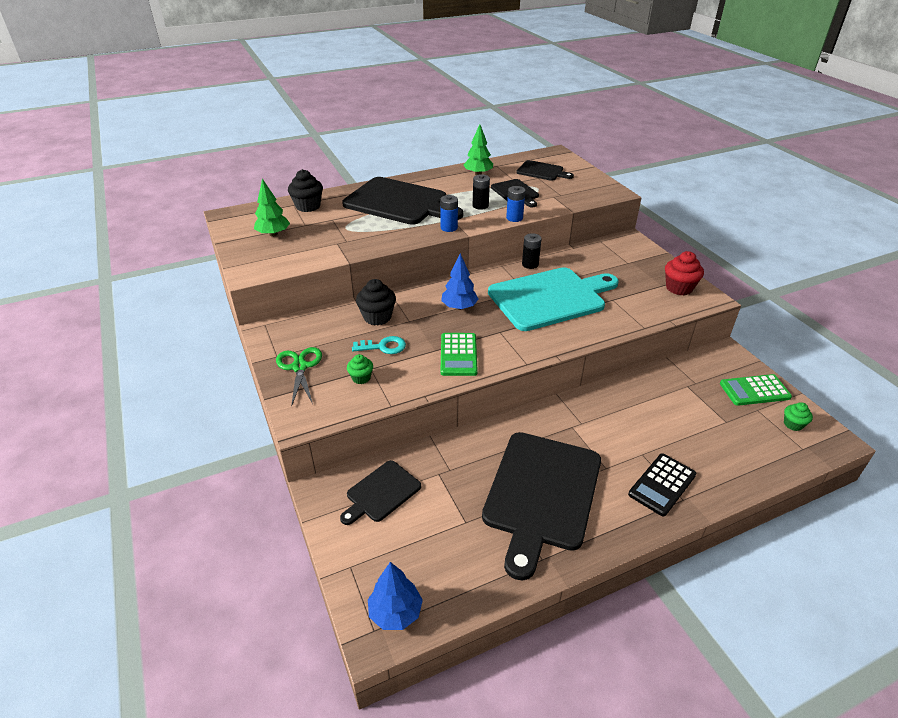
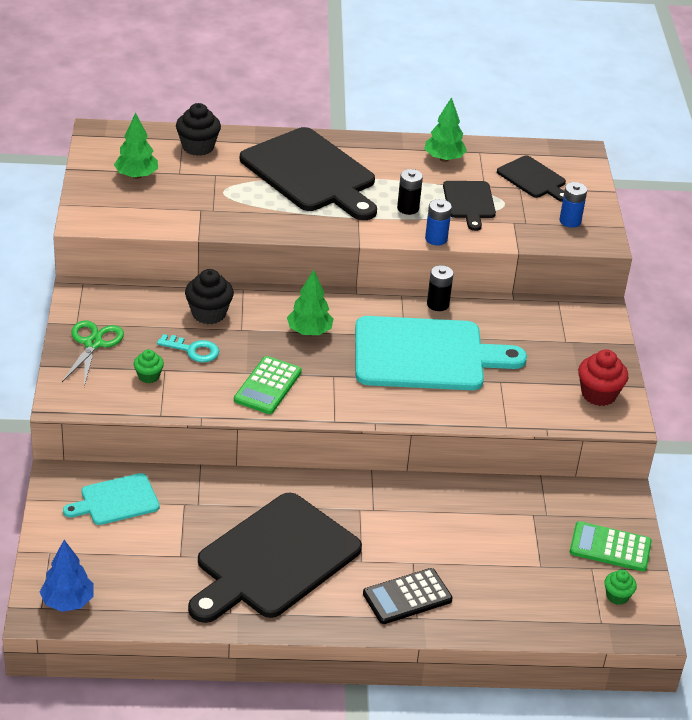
camera: 20 degrees right, 0 degrees up
(381, 493) = (116, 500): black cutting board -> turquoise cutting board
(449, 228) = (345, 228): blue battery -> blue battery (570, 221)
(459, 307) = (309, 331): blue tree -> green tree

